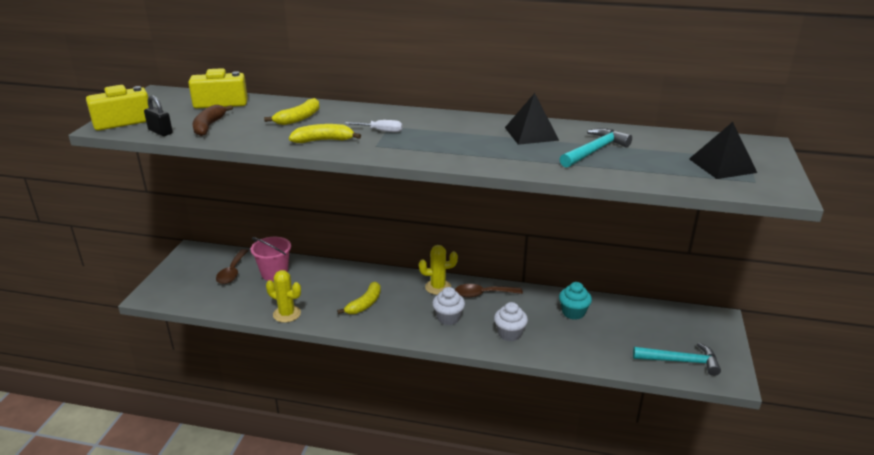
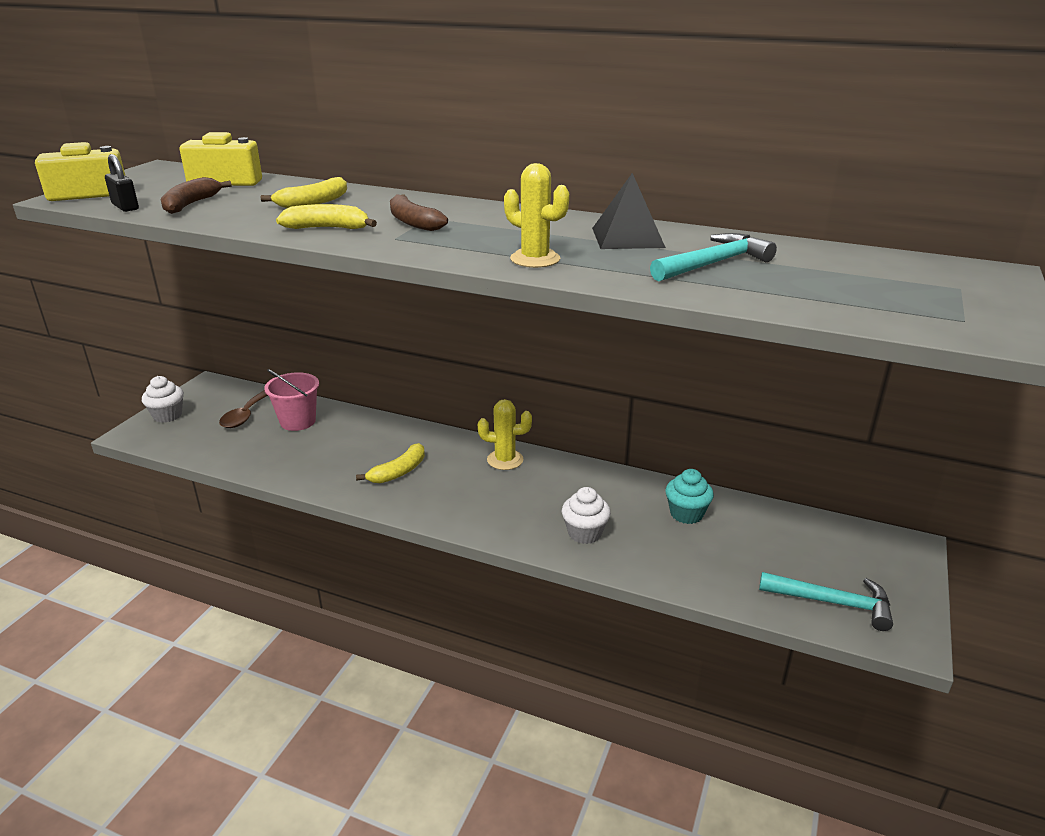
camera: 10 degrees right, 0 degrees up
(287, 314) = (292, 474): yellow cactus -> yellow cactus (535, 259)
(380, 131) = (413, 222): white screwdriver -> brown banana
(448, 318) = (505, 502): white cupcake -> white cupcake (167, 415)
(482, 294) = (564, 475): brown spoon -> none
(722, 165) = (914, 295): black pyramid -> none

